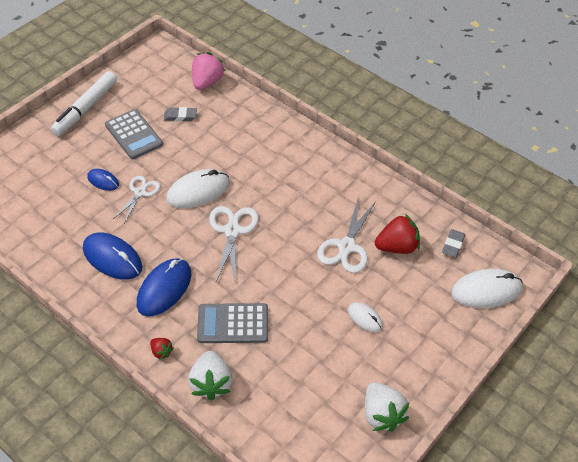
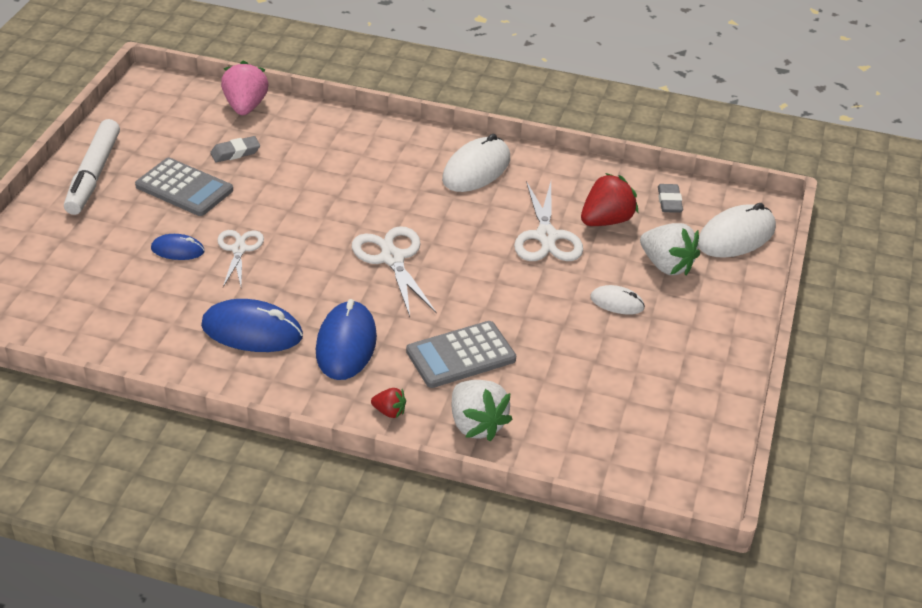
camera: 25 degrees left, 10 degrees down
(198, 191) = (317, 228): white mouse -> white mouse (476, 169)
(382, 414) = (701, 391): white strawberry -> white strawberry (666, 265)

